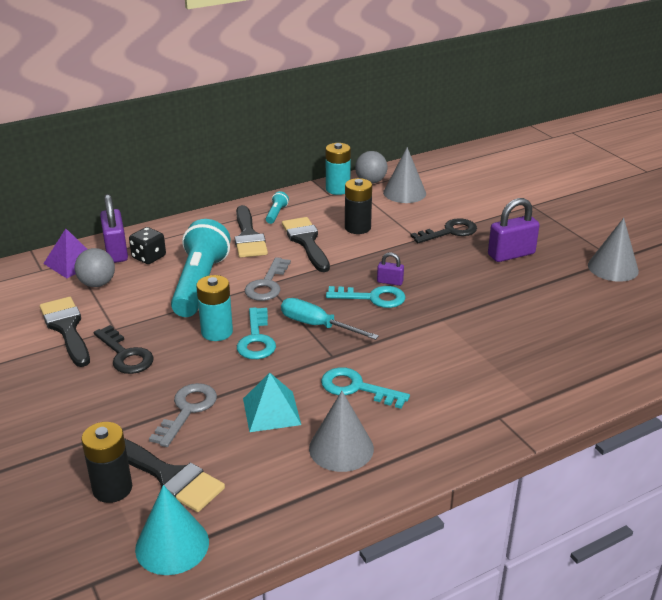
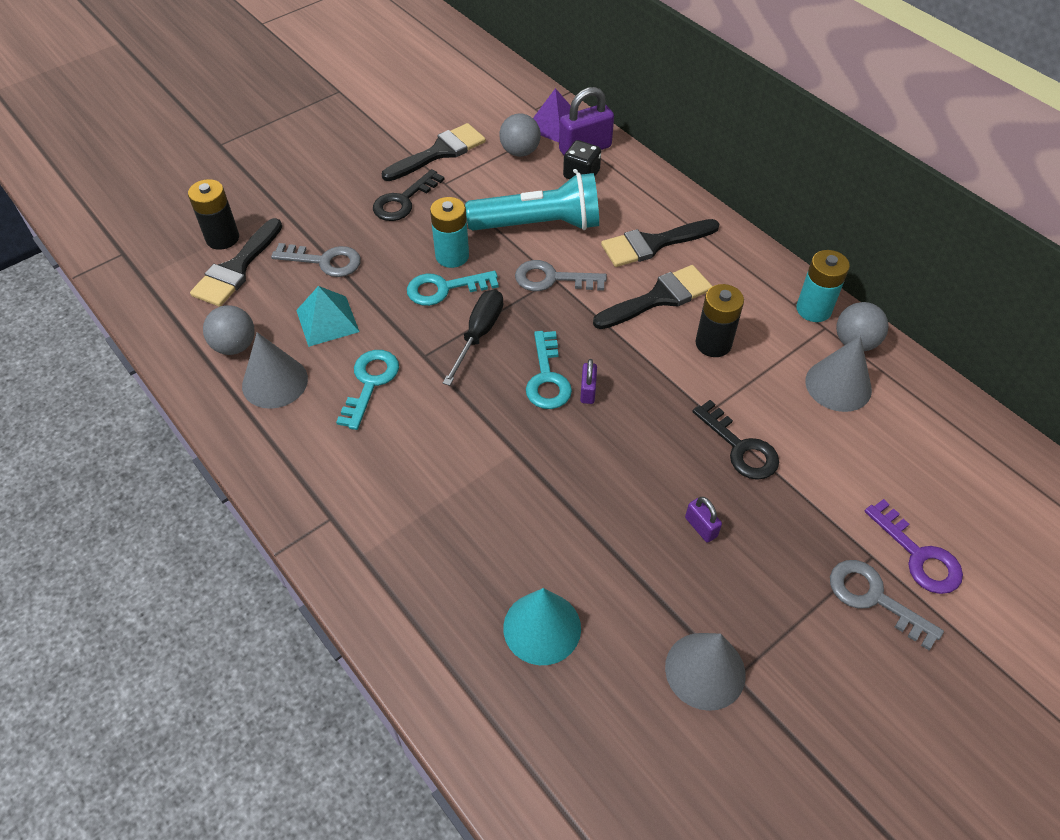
camera: 80 degrees right, 20 degrees up
(172, 545) = (157, 288): turquoise cone -> turquoise cone (542, 627)
(276, 214) = (718, 259): turquoise flashlight -> none
(284, 477) = (235, 346): none -> grey ball
(317, 325) = (479, 334): turquoise screwdriver -> black screwdriver
(511, 254) = (701, 527): purple padlock -> purple padlock, size x0.52
(531, 192) = (918, 555): none -> purple key
(560, 210) = (874, 598): none -> grey key

